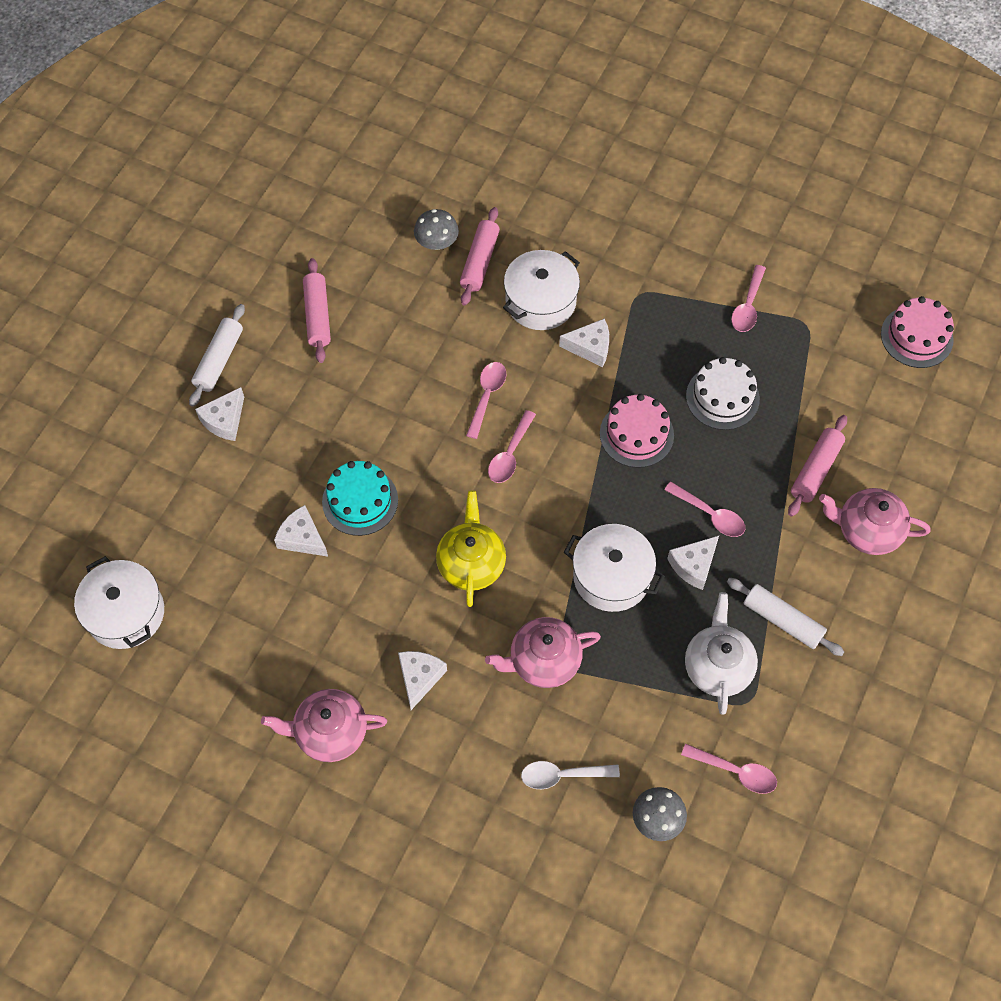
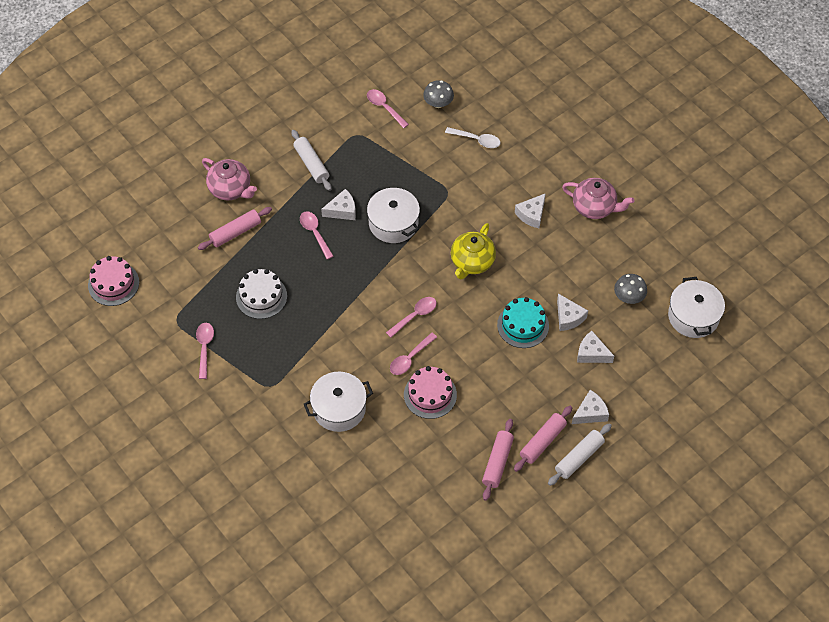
camera: 155 degrees left, 5 degrees down
(437, 242) = (387, 483): grey mushroom -> grey mushroom (629, 297)
(480, 262) = (365, 455): pink rolling pin -> pink rolling pin (542, 441)
(543, 661) = (457, 196): pink teapot -> none
(590, 347) = (325, 363): white cheese -> white cheese (591, 353)
(636, 434) = (329, 296): pink cake -> pink cake (430, 395)
(717, 666) = (362, 156): white teapot -> none
(748, 306) = (204, 347): pink spoon -> pink spoon turned 45 degrees counterclockwise

